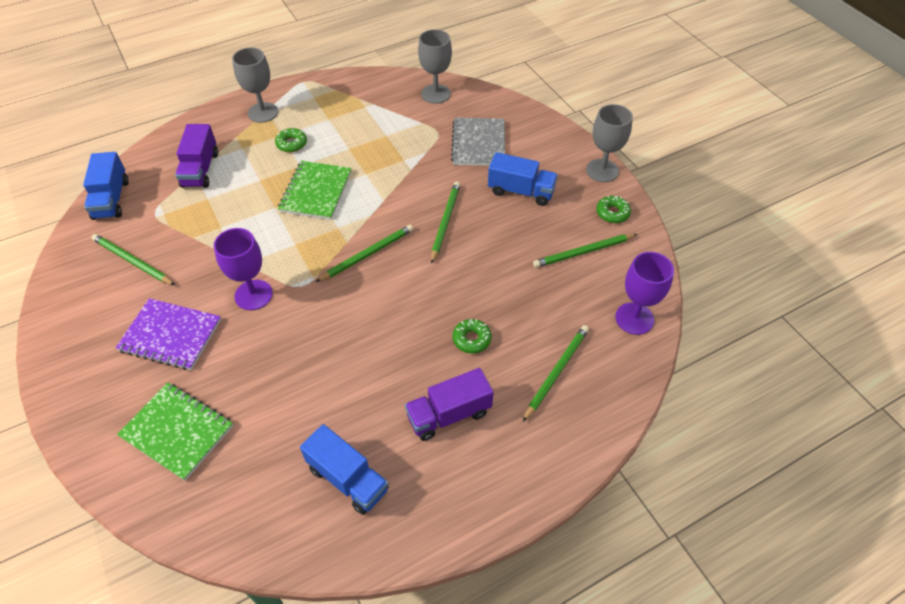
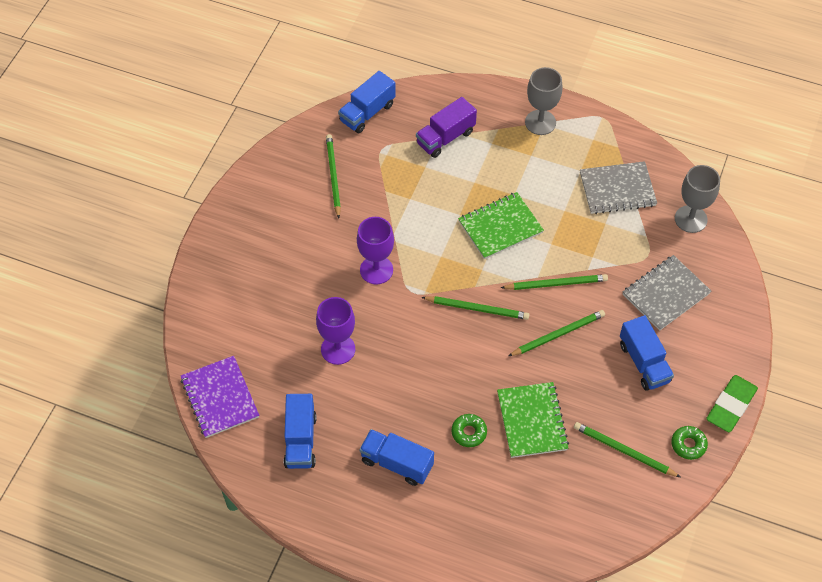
camera: 50 degrees right, 5 degrees up
(170, 335) = (303, 252): purple notebook -> purple notebook (220, 398)
(177, 431) = (246, 319): green notebook -> green notebook (532, 421)
(291, 144) = (529, 170): green donut -> none
(368, 112) = (617, 189): none -> grey notebook
(449, 414) = (396, 463): purple truck -> blue truck
(556, 372) = (493, 507): green pencil -> green pencil (556, 284)
(602, 170) = (731, 406): grey goblet -> green eraser
(634, 318) = (591, 529): purple goblet -> purple goblet (338, 349)

